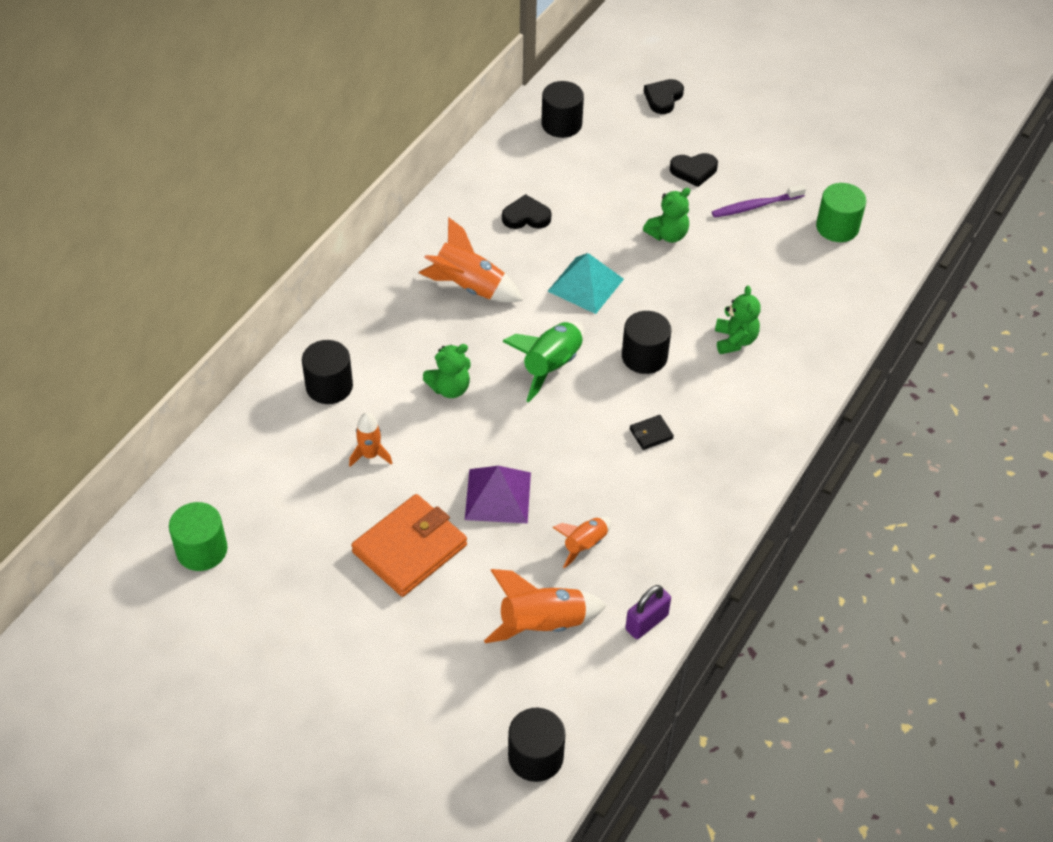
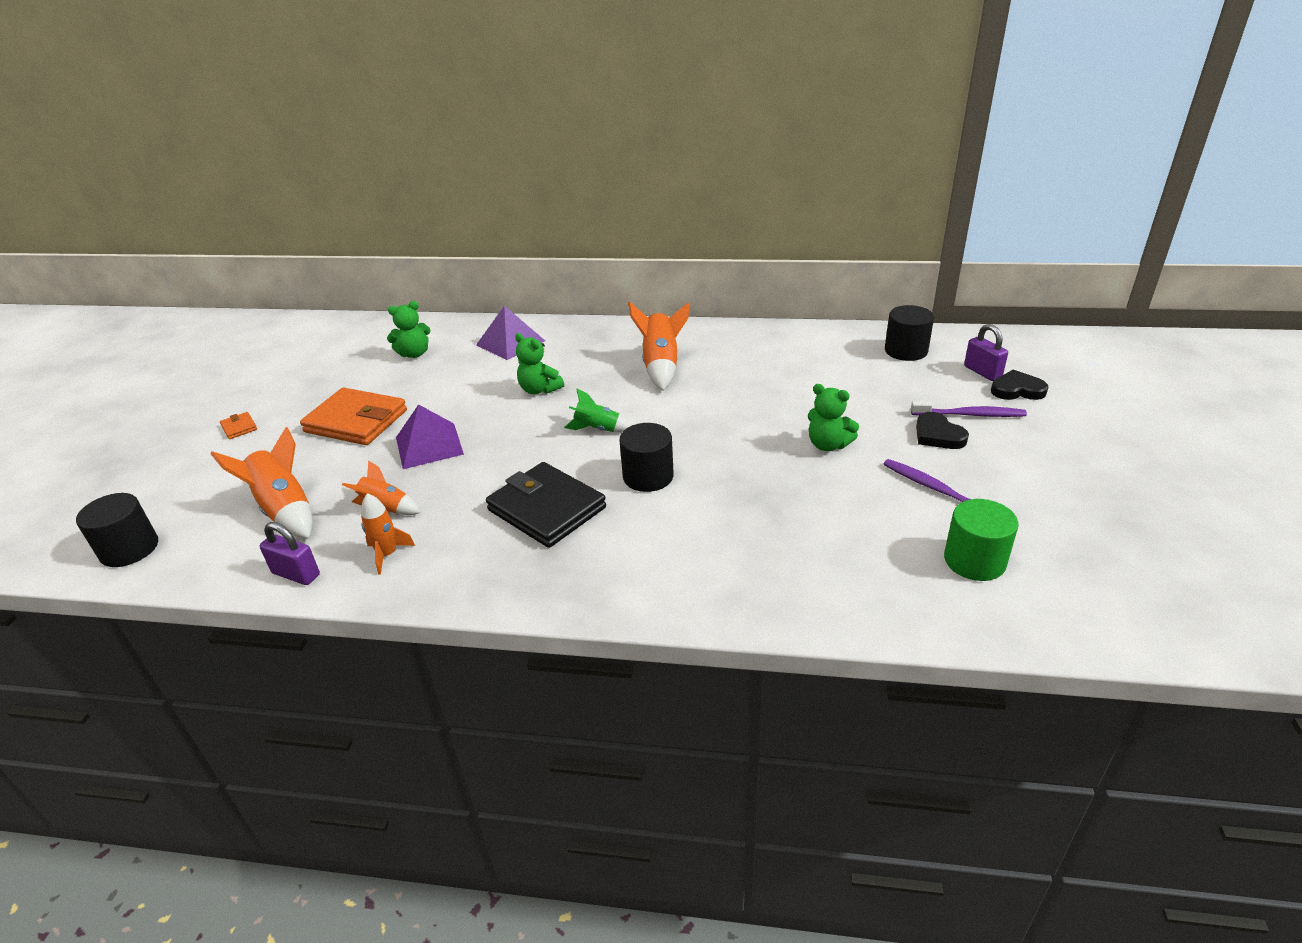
camera: 70 degrees right, 15 degrees down
(202, 550) = (333, 344): green cylinder -> none
(329, 386) = (510, 343): black cylinder -> purple pyramid
(350, 657) = (239, 427): none -> orange wallet
(370, 455) = (448, 377): orange rocket -> orange rocket (387, 554)
(526, 216) = (770, 367): black heart -> none
(551, 366) = (597, 429): green rocket -> green rocket, size x0.61
(585, 285) = (715, 418): turquoise pyramid -> none
(625, 101) = (982, 372): none -> purple padlock
(651, 434) = (546, 509): black wallet -> black wallet, size x2.41
(679, 140) = (970, 415): none -> purple toothbrush
(735, 340) = (716, 529): green teddy bear -> green teddy bear (414, 354)

